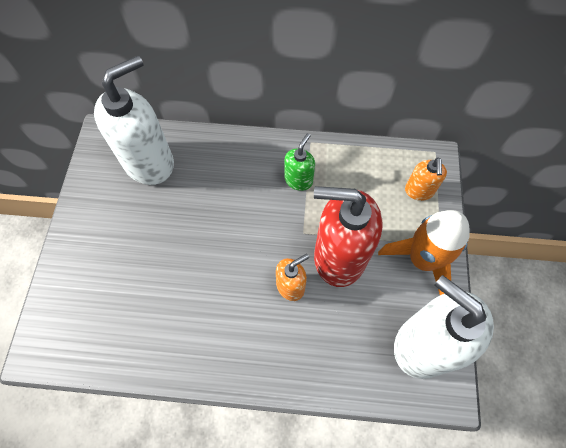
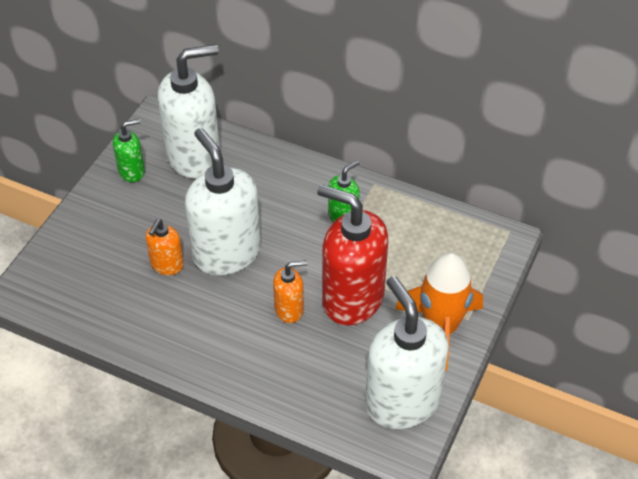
camera: 20 degrees right, 15 degrees down
(99, 194) = (132, 171): none -> green soap dispenser
(213, 248) = (226, 253): none -> white soap dispenser
(419, 191) = (471, 263): orange soap dispenser -> orange soap dispenser (167, 265)

